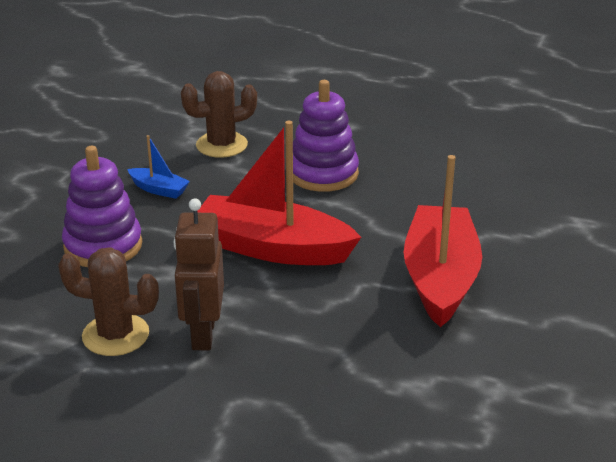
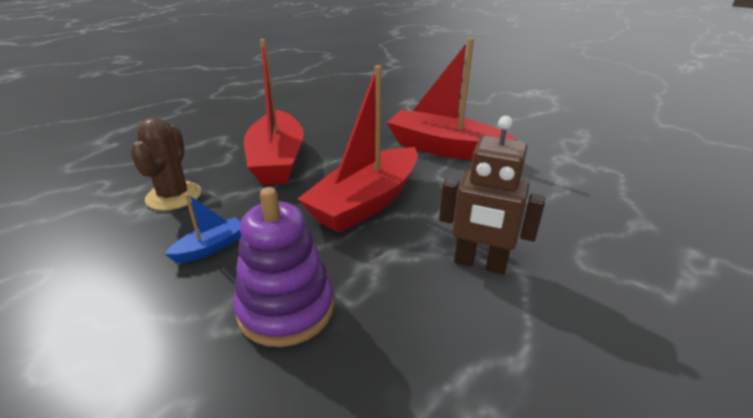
camera: 70 degrees left, 0 degrees up
(115, 335) = (465, 326): brown cactus -> none
(323, 173) = (277, 160): purple stacking toy -> red boat

